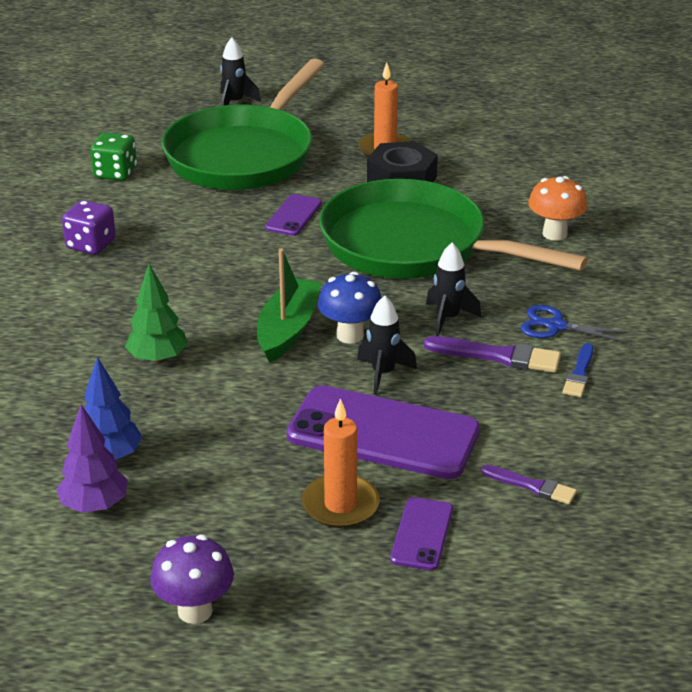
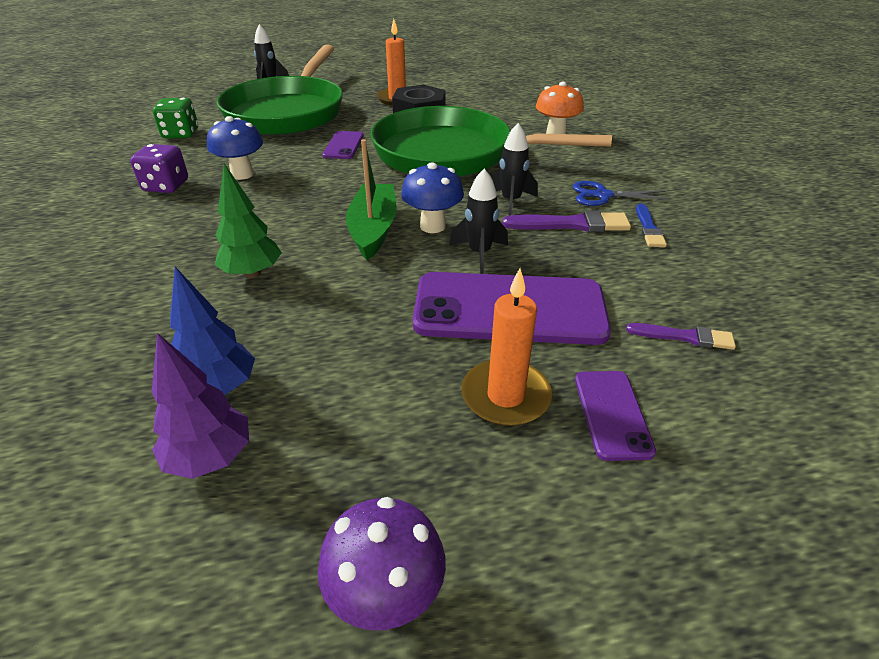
camera: 15 degrees left, 5 degrees up
(172, 240) = (242, 174): none -> blue mushroom

